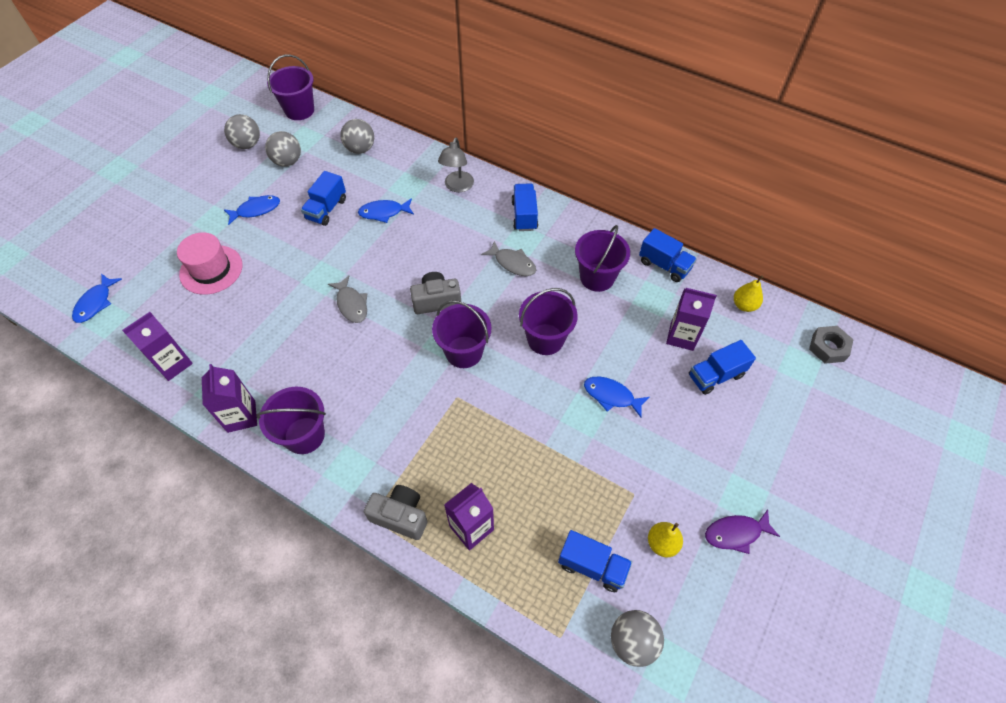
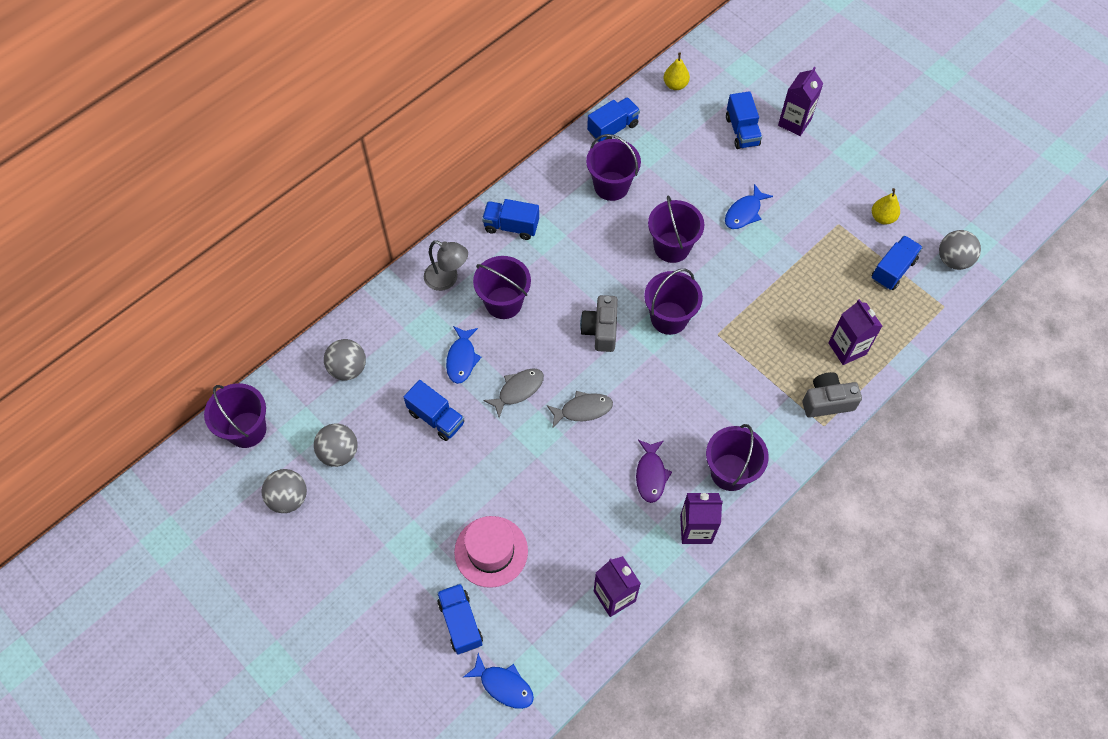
camera: 75 degrees left, 5 degrees up
(149, 264) = (460, 622): none -> blue truck
(256, 210) = (411, 496): blue fish -> none
(400, 516) = (827, 401): grey camera -> grey camera turned 45 degrees clockwise
(445, 227) = (503, 303): none -> purple bucket
(513, 263) = (572, 252): grey fish -> grey fish (518, 390)
(682, 336) = (696, 141): purple carton -> purple carton (794, 122)
(736, 533) = (882, 167): purple fish -> purple fish (651, 475)
(828, 347) = (733, 44): grey nut -> none

